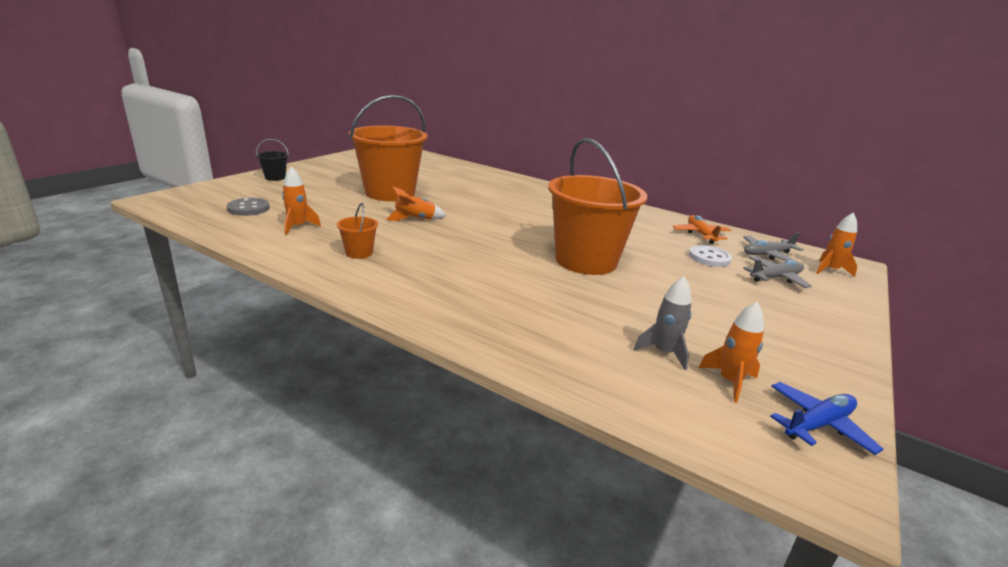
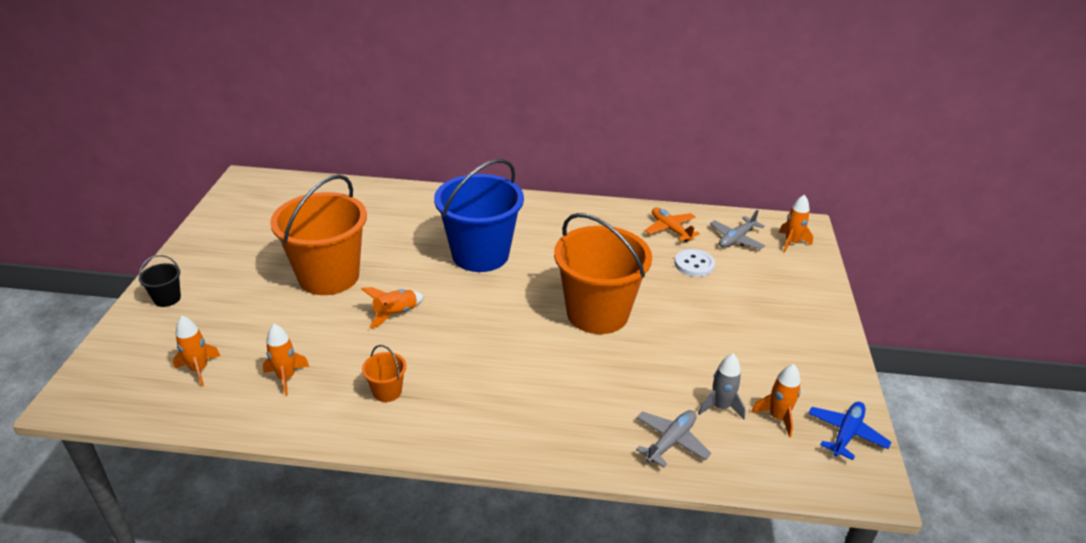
camera: 25 degrees left, 10 degrees up
(248, 208) = (199, 369): grey button -> orange rocket
(515, 209) = (480, 254): none -> blue bucket
(775, 278) = (756, 272): grey plane -> grey plane (671, 441)

